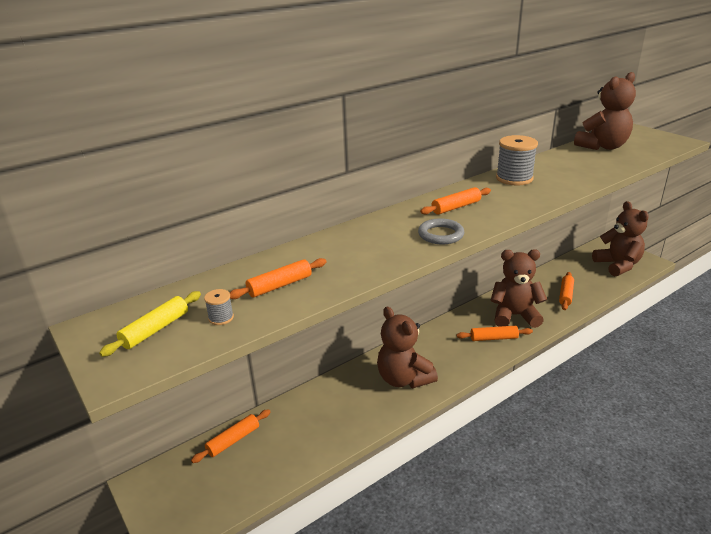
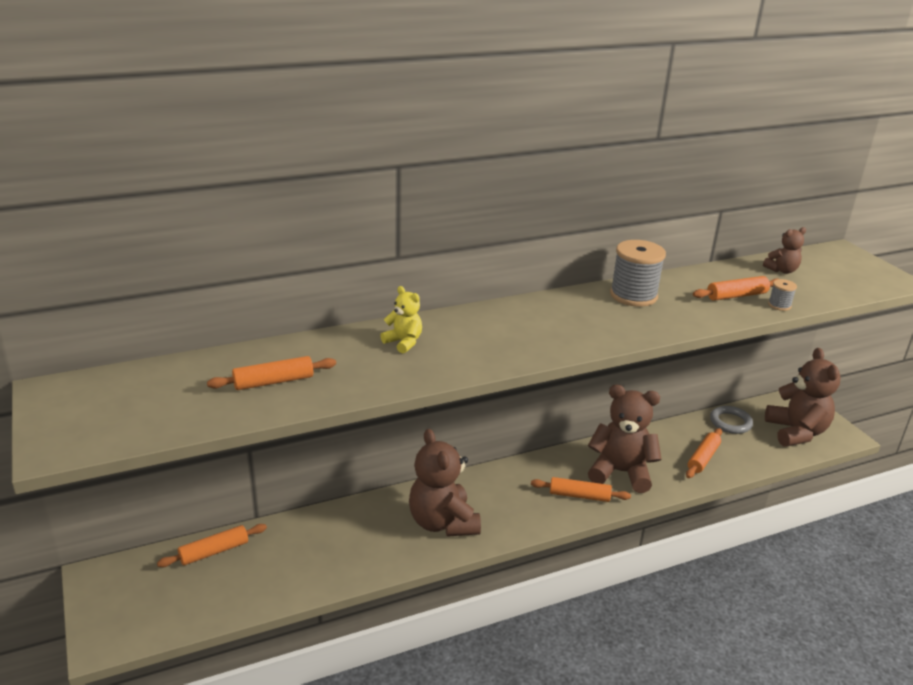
camera: 10 degrees right, 0 degrees up
(155, 329) = (117, 406): yellow rolling pin -> none
(221, 318) = (191, 407): grey spool -> grey spool (779, 305)
(366, 238) = (403, 342): none -> yellow teddy bear
(441, 234) = (494, 354): grey ring -> grey ring (730, 422)
(456, 207) = (535, 321): orange rolling pin -> orange rolling pin (736, 295)
(602, 147) = (782, 270): brown teddy bear -> brown teddy bear, size x0.49

